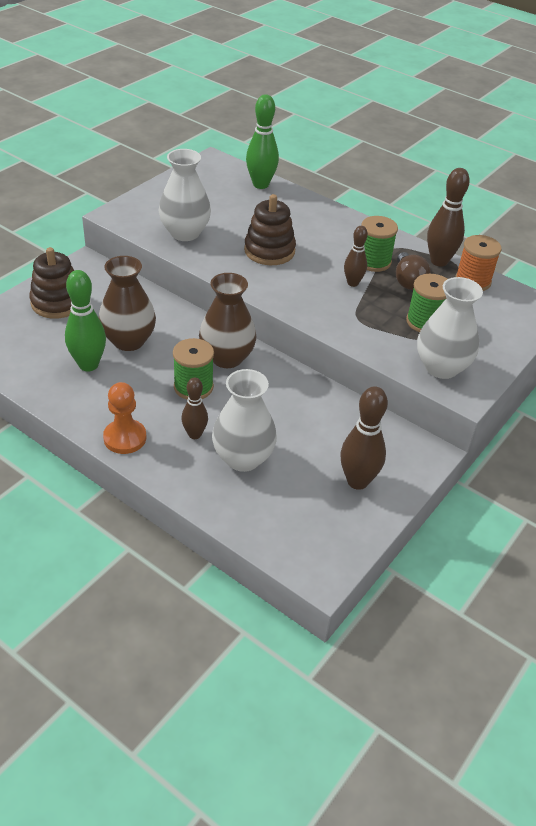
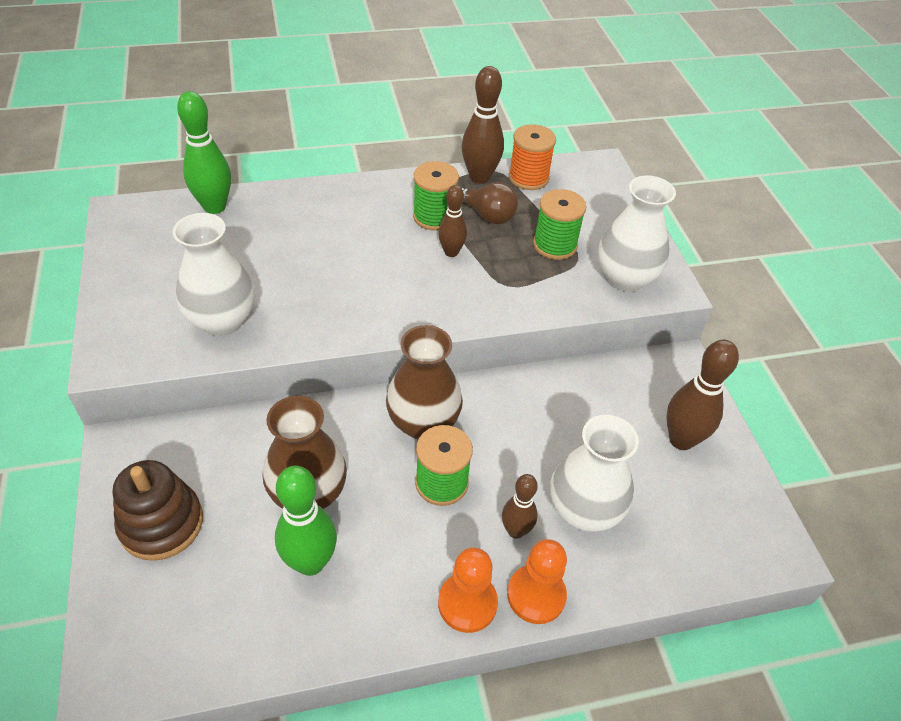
camera: 50 degrees left, 5 degrees up
(159, 464) = (536, 595): none -> orange pawn
(269, 251) = (334, 275): brown stacking toy -> none

